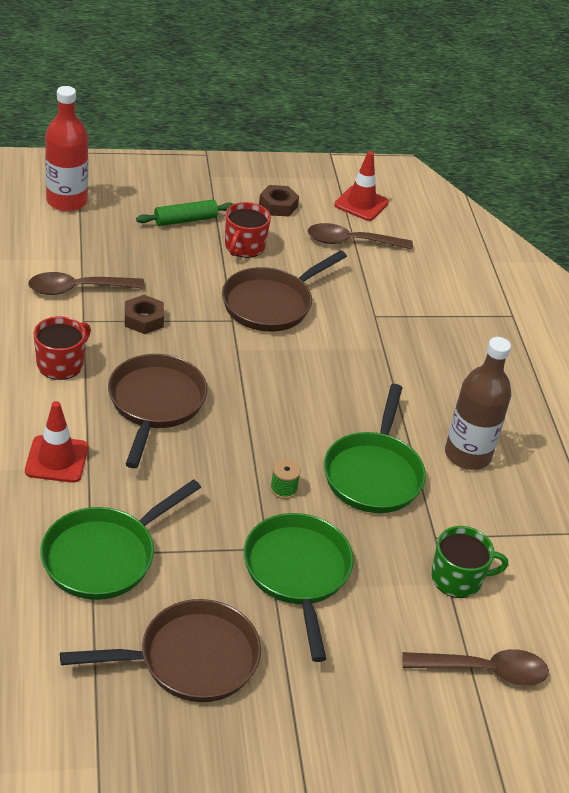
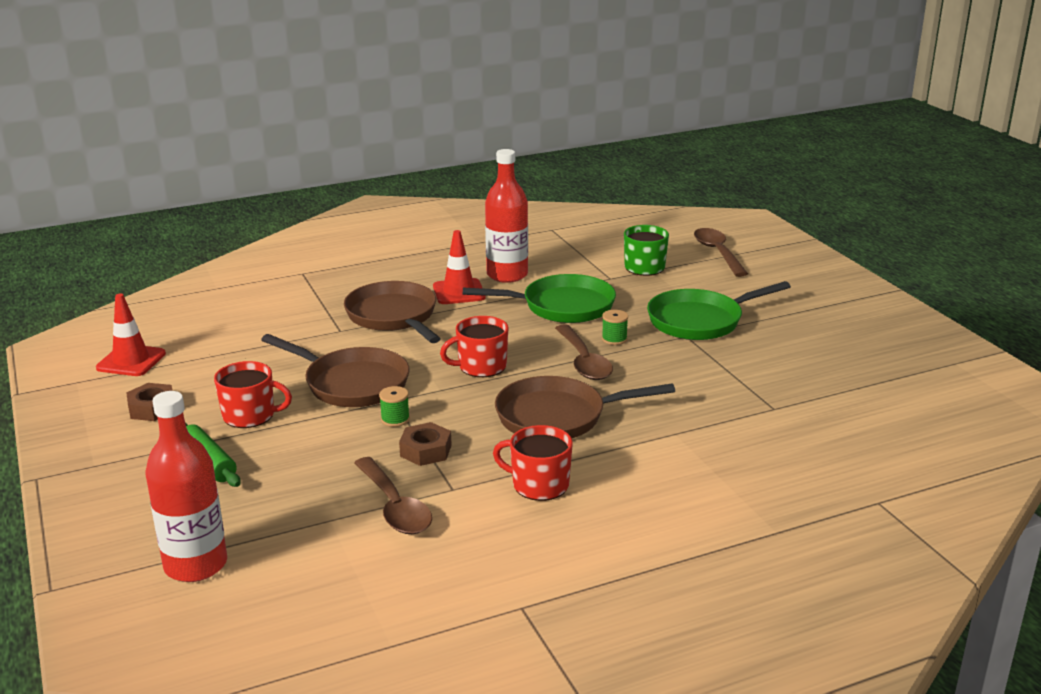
camera: 100 degrees left, 15 degrees down
(57, 459) = (681, 452): red traffic cone -> red traffic cone (459, 292)
(104, 556) = (770, 401): green pan -> none
(191, 659) = (826, 347): brown pan -> brown pan (394, 316)
(200, 314) = (395, 419): none -> green spool
(267, 383) = (481, 366): none -> red mug
(351, 242) = (213, 357): brown spoon -> brown spoon (584, 361)
(467, 455) = (507, 275): brown bottle -> red bottle

